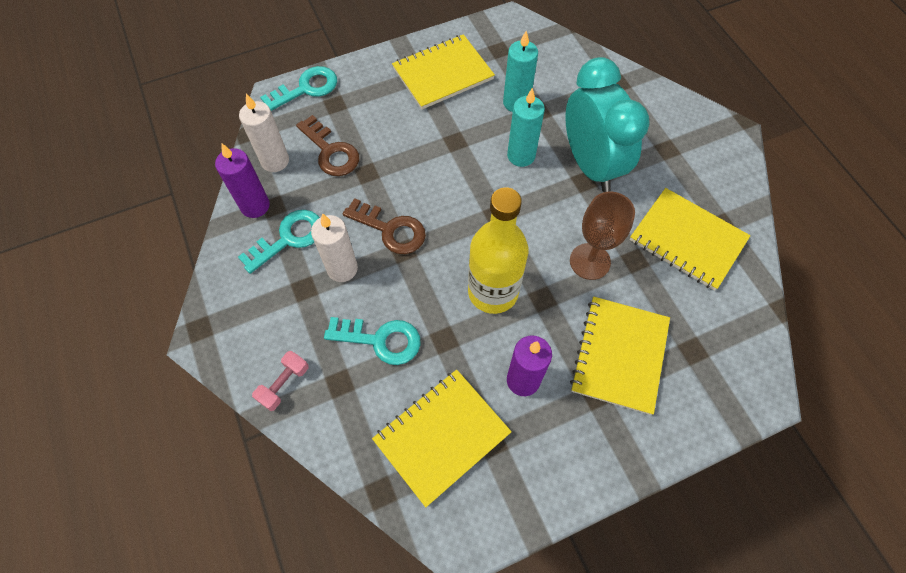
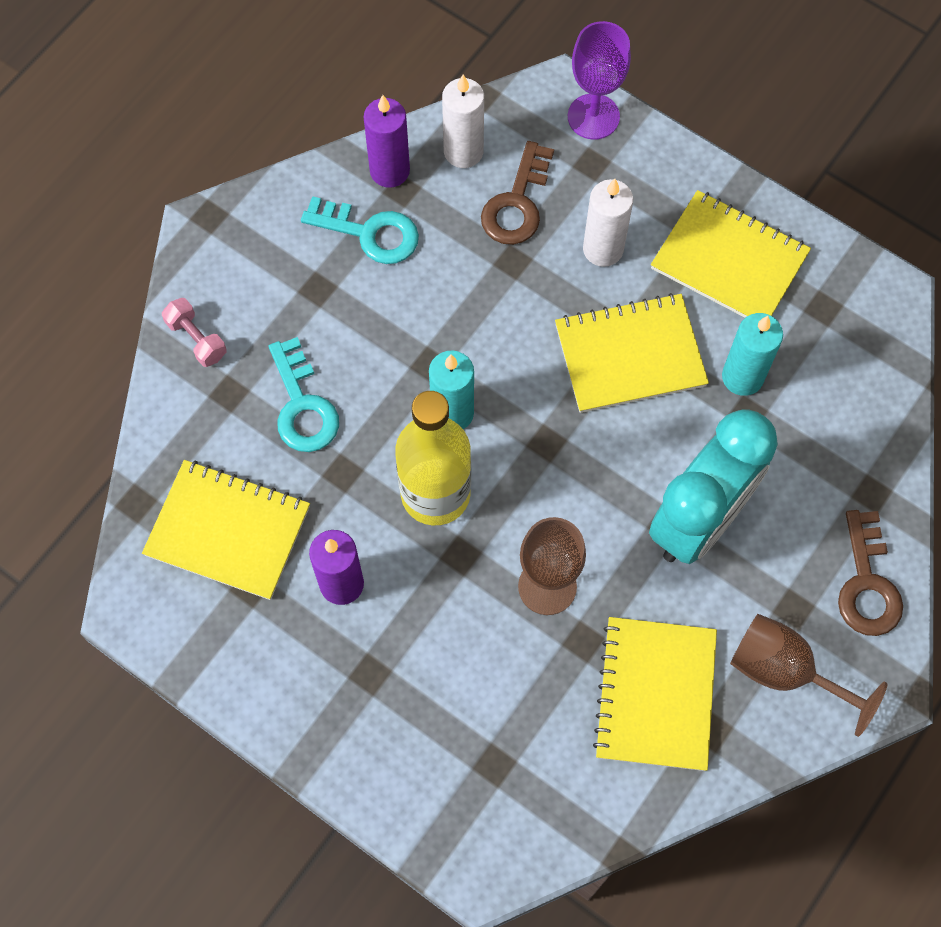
camera: 60 degrees right, 5 degrees up
(284, 384) = (196, 339): pink dumbbell -> pink dumbbell turned 45 degrees clockwise
(306, 88) = (593, 117): turquoise key -> purple goblet
(342, 269) = (366, 313): white candle -> white candle (603, 249)
(391, 230) = (449, 335): brown key -> brown key (867, 584)
(521, 156) = (657, 426): turquoise candle -> turquoise candle (452, 413)
(619, 355) = (436, 679): yellow notebook -> yellow notebook (630, 355)
(702, 171) = (784, 671): none -> brown goblet

